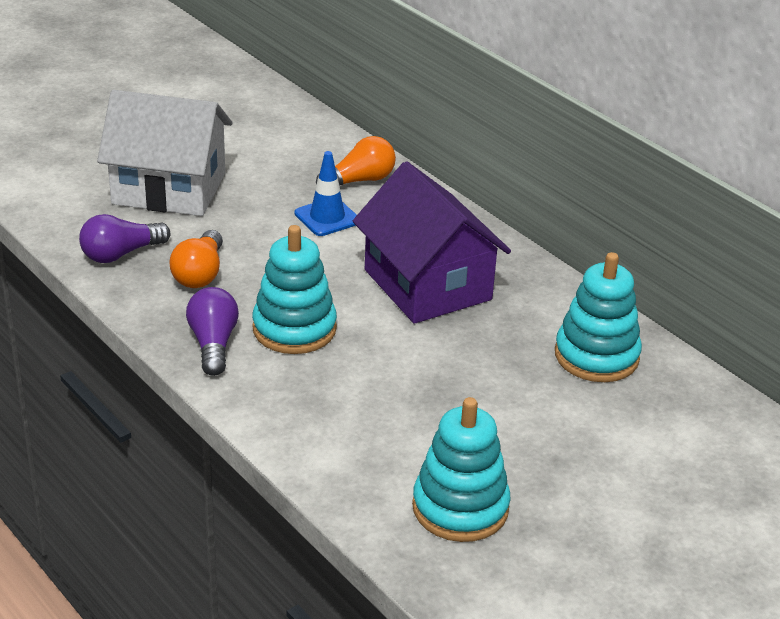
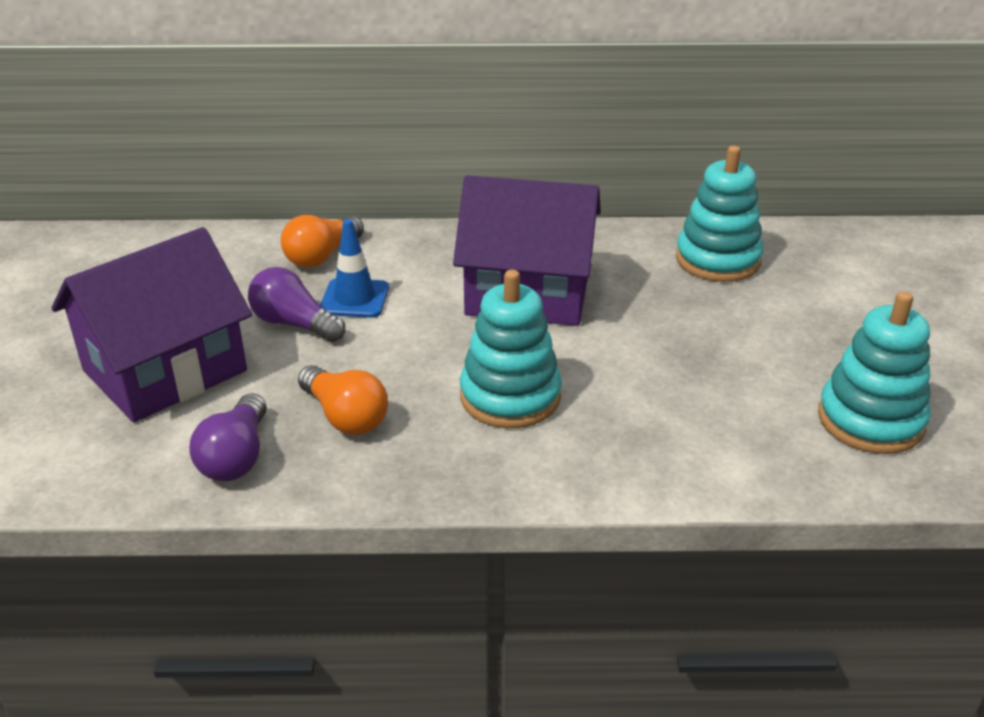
camera: 50 degrees left, 0 degrees up
(169, 188) = (165, 370): white house -> purple house
(213, 344) = (477, 461): purple light bulb -> purple light bulb (294, 324)
(360, 181) = (322, 256): orange light bulb -> orange light bulb turned 150 degrees counterclockwise

